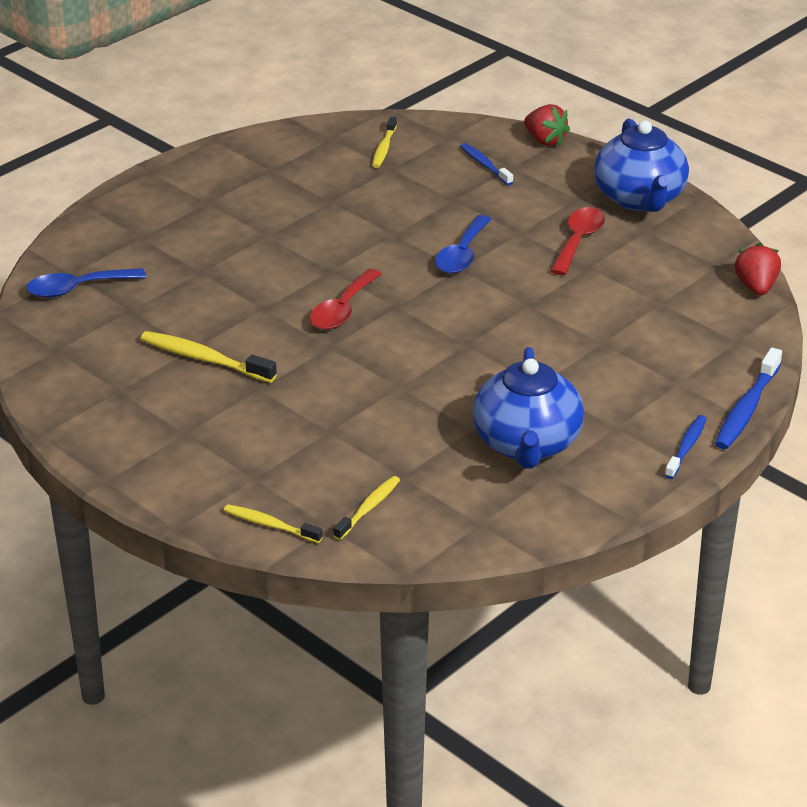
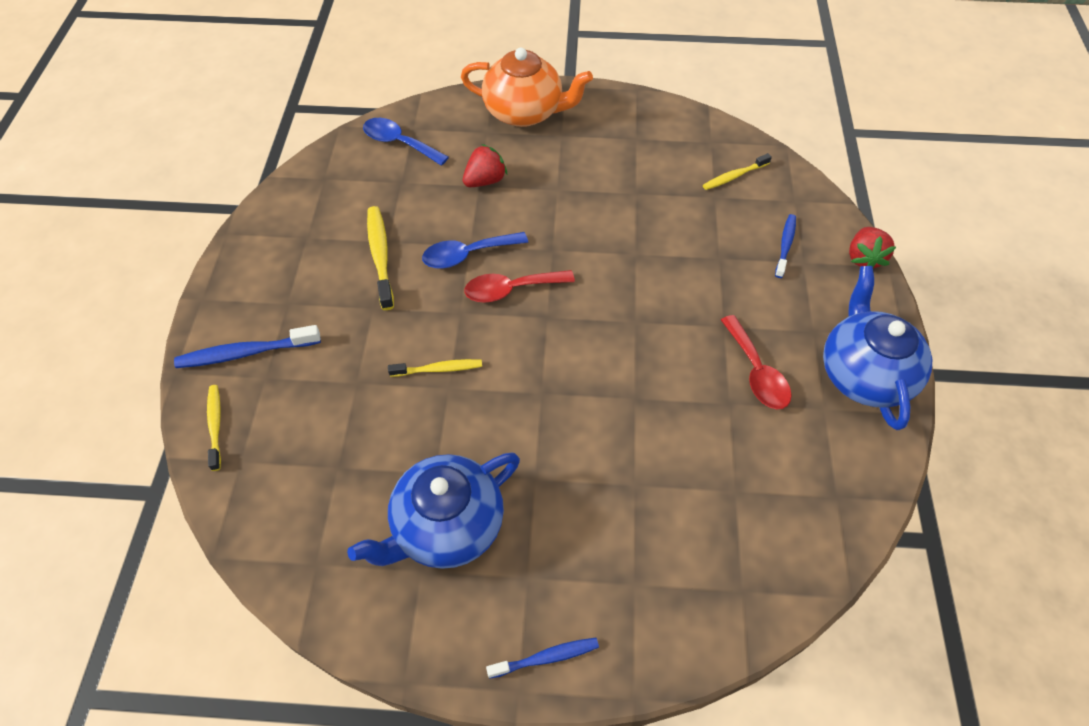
camera: 50 degrees right, 20 degrees up
(148, 206) = (525, 112): none -> orange teapot
(368, 508) = (280, 473): yellow toothbrush -> yellow toothbrush (438, 369)
(462, 254) = (654, 311): blue spoon -> blue spoon (467, 255)
(578, 241) = (756, 372): red spoon -> red spoon turned 90 degrees clockwise
(639, 199) = (864, 374): blue teapot -> blue teapot turned 135 degrees clockwise
(746, 408) = (648, 671): blue toothbrush -> blue toothbrush (245, 353)
(756, 287) = (838, 552): red strawberry -> red strawberry (485, 181)

